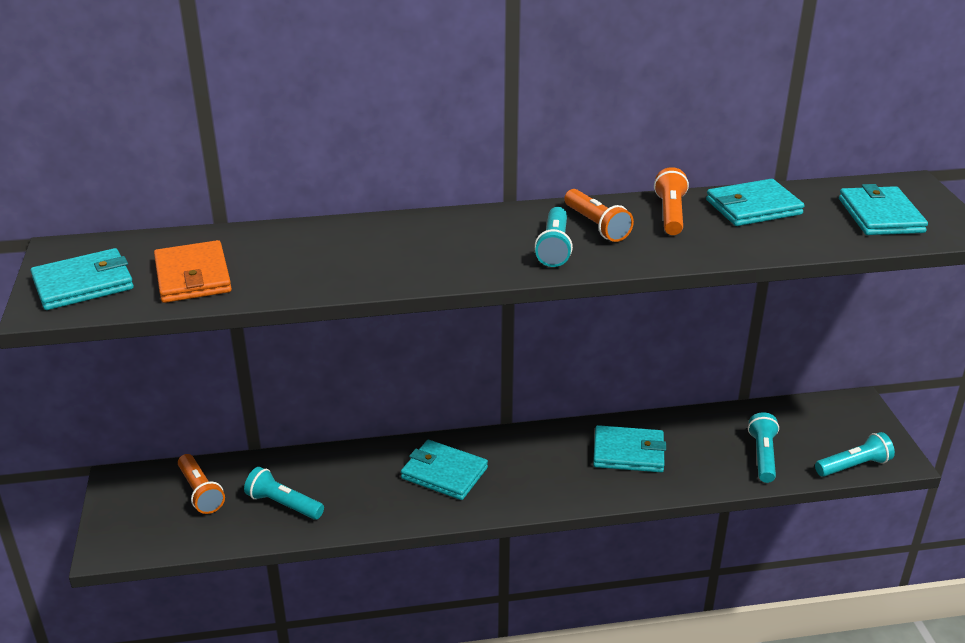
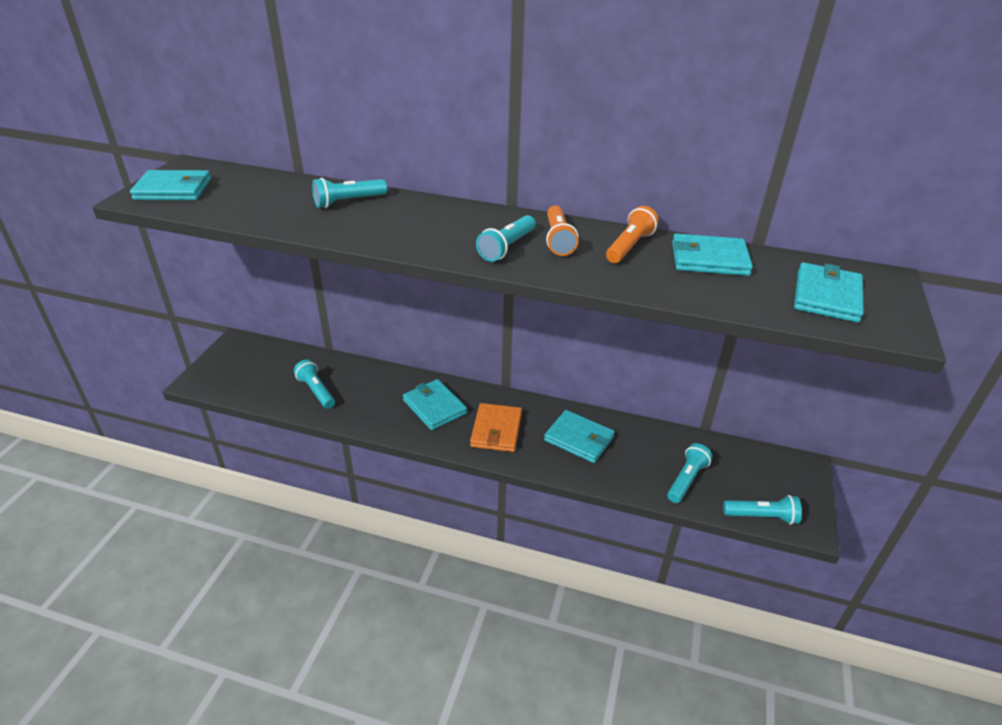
camera: 25 degrees right, 5 degrees up
(193, 276) = (240, 202): orange wallet -> orange wallet (496, 430)
(200, 492) = (275, 365): orange flashlight -> none
(325, 242) = (348, 201): none -> turquoise flashlight

